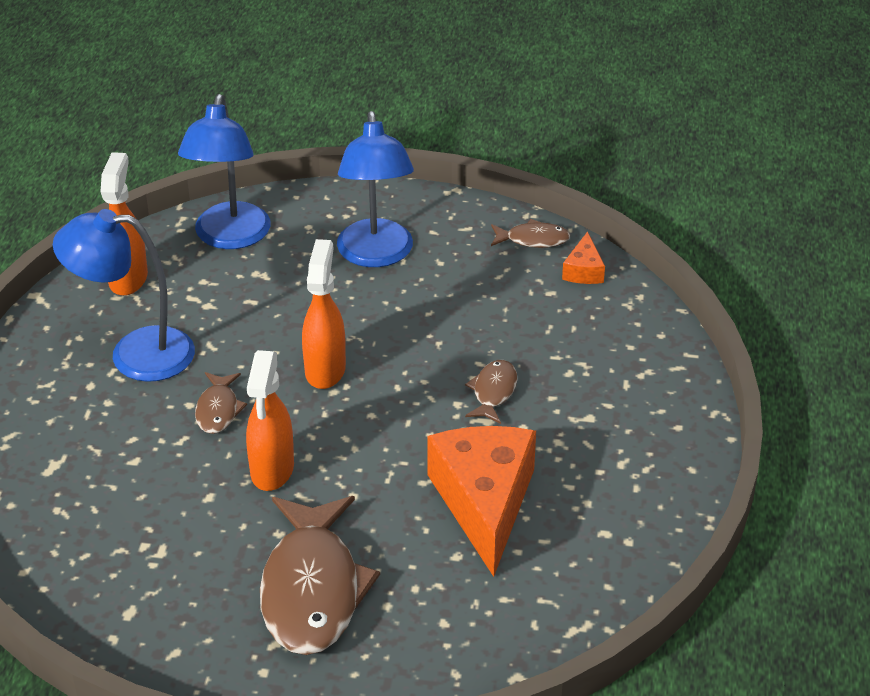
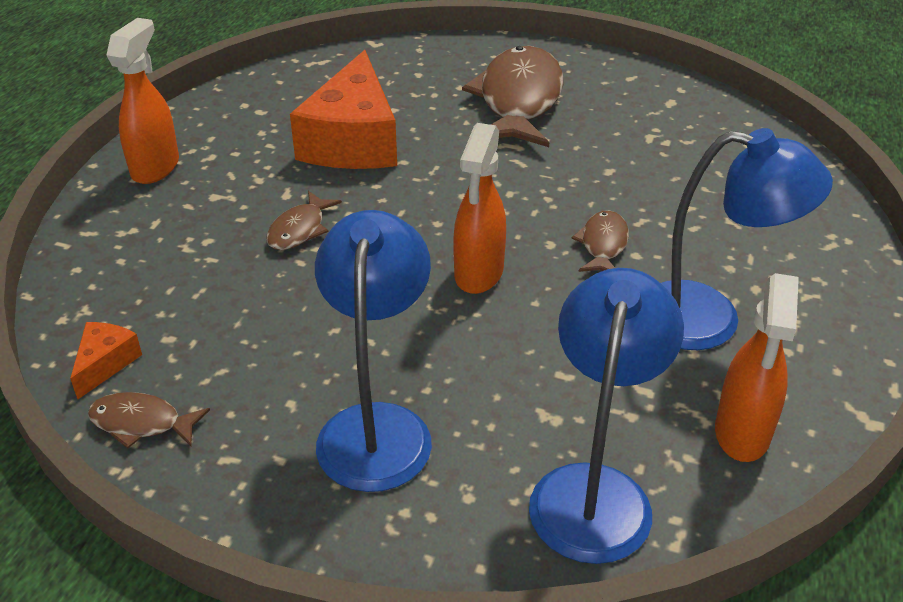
camera: 170 degrees left, 0 degrees up
(272, 471) = (547, 184): orange spray bottle -> orange spray bottle (156, 167)

